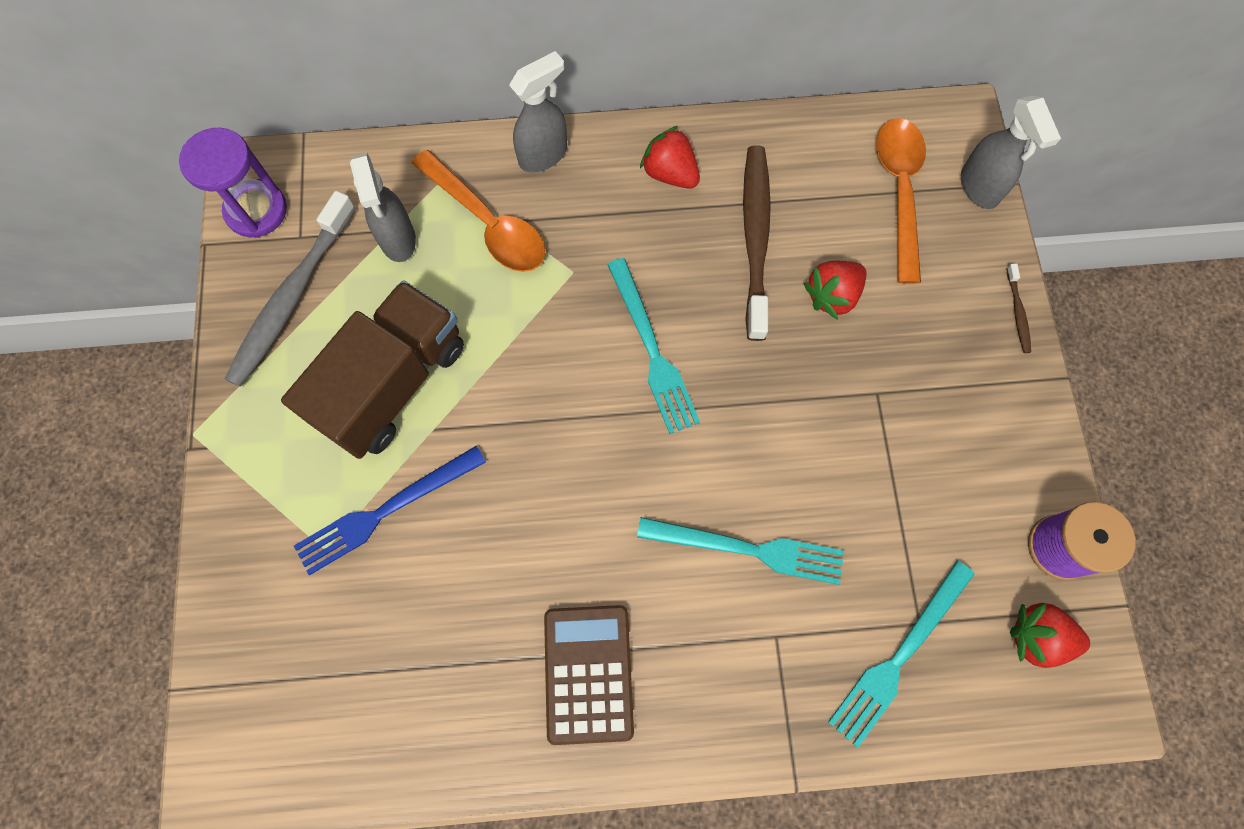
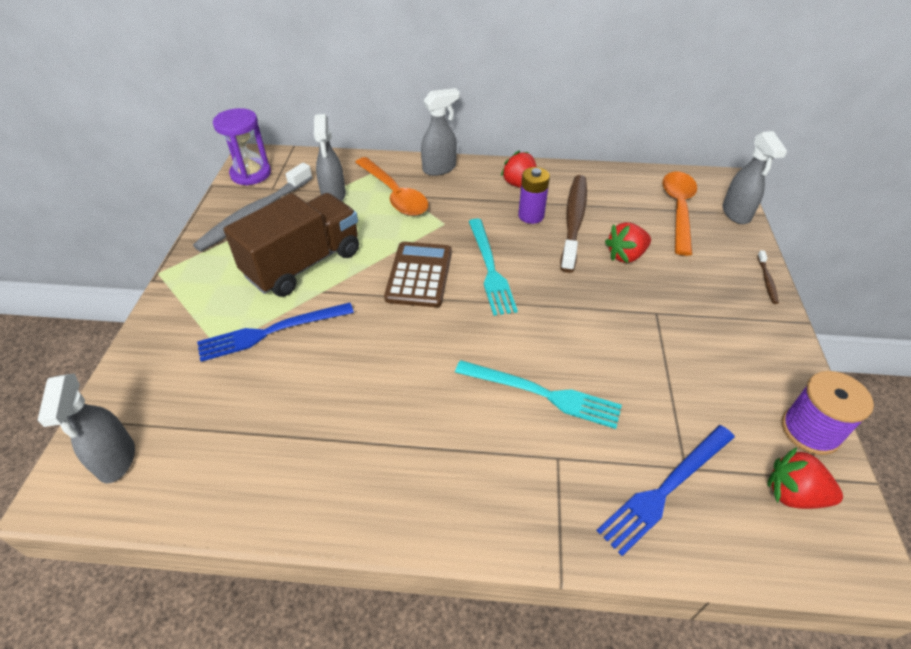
camera: 10 degrees right, 25 degrees down
(261, 735) = (116, 460): none -> grey spray bottle
(588, 673) = (393, 459): brown calculator -> brown calculator (419, 275)
(694, 237) = (531, 216): none -> purple battery
(899, 656) = (666, 489): turquoise fork -> blue fork

